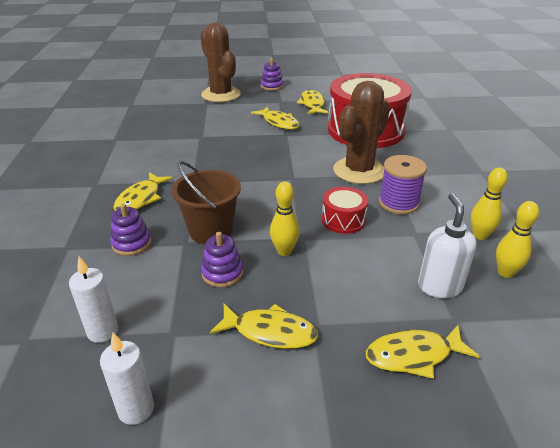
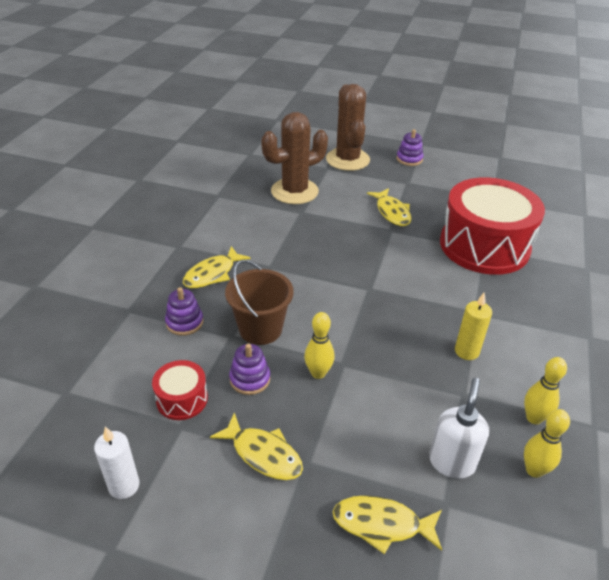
camera: 20 degrees right, 5 degrees up
(103, 331) = (126, 405): white candle -> none
(312, 104) = (442, 195): yellow fish -> none
(343, 220) = (395, 355): red drum -> red drum (182, 399)
(359, 171) = (446, 298): brown cactus -> brown cactus (294, 191)
(398, 203) = (466, 351): purple spool -> yellow candle

